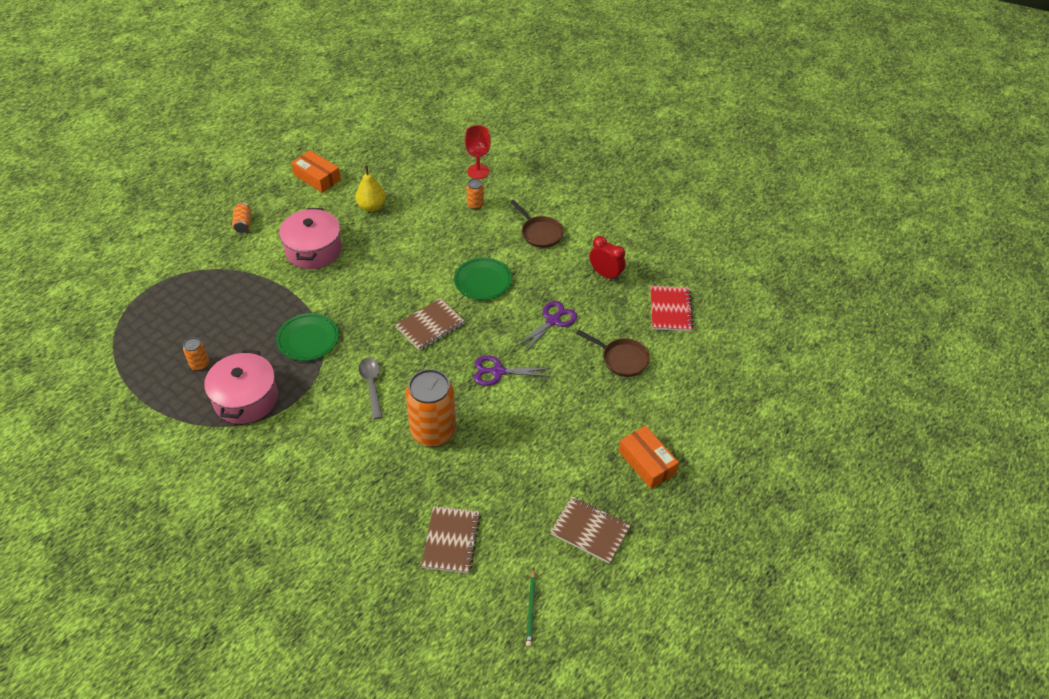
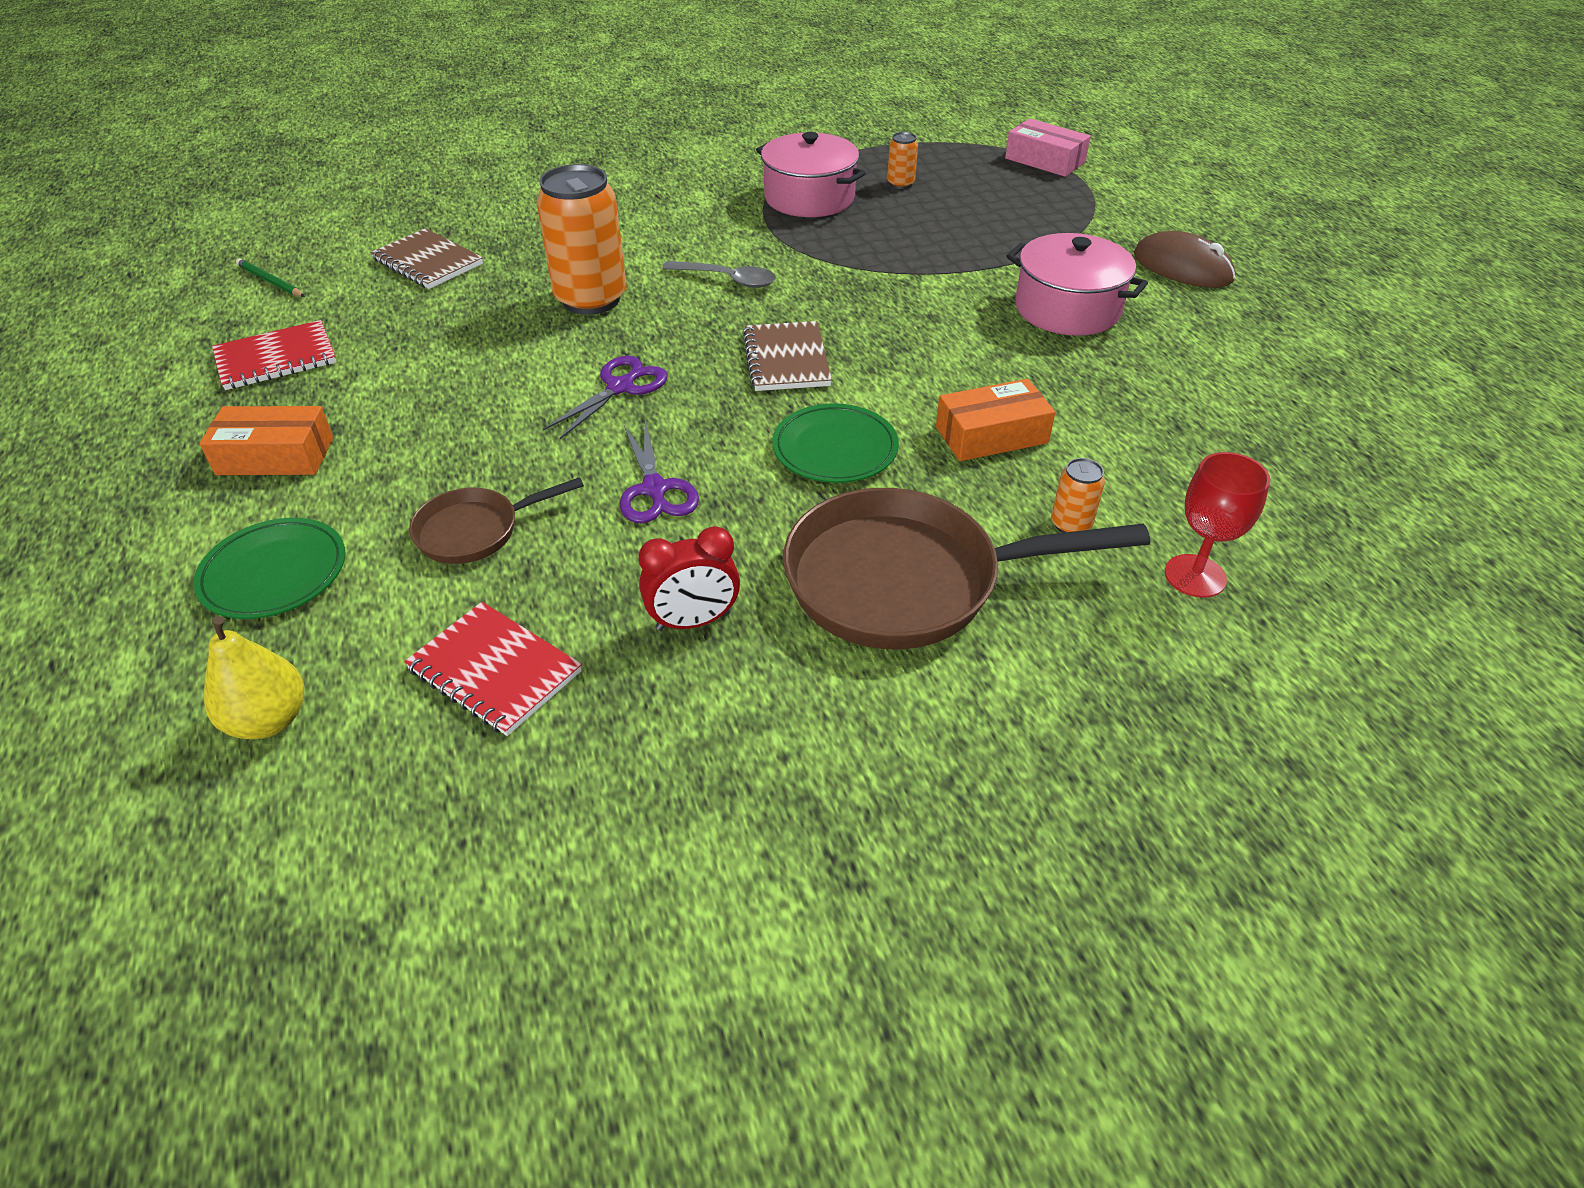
camera: 125 degrees right, 5 degrees down
(126, 312) = (1044, 160): none -> pink box
(243, 224) = (1182, 267): orange can -> brown mouse
(308, 339) = (868, 258): green plate -> green plate (274, 573)
(317, 177) = (1282, 362): orange box -> orange box (991, 435)
(372, 207) = (1150, 395): yellow pear -> yellow pear (269, 720)
(540, 233) = (906, 581): brown pan -> brown pan, size x1.95
(590, 531) = (276, 359): brown notebook -> red notebook

